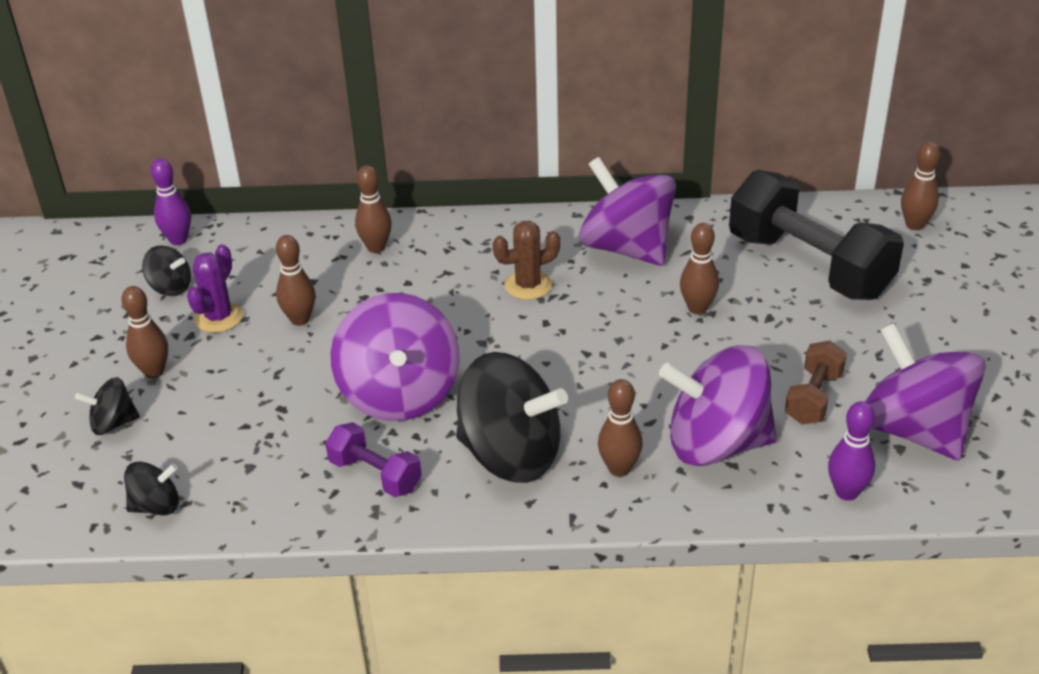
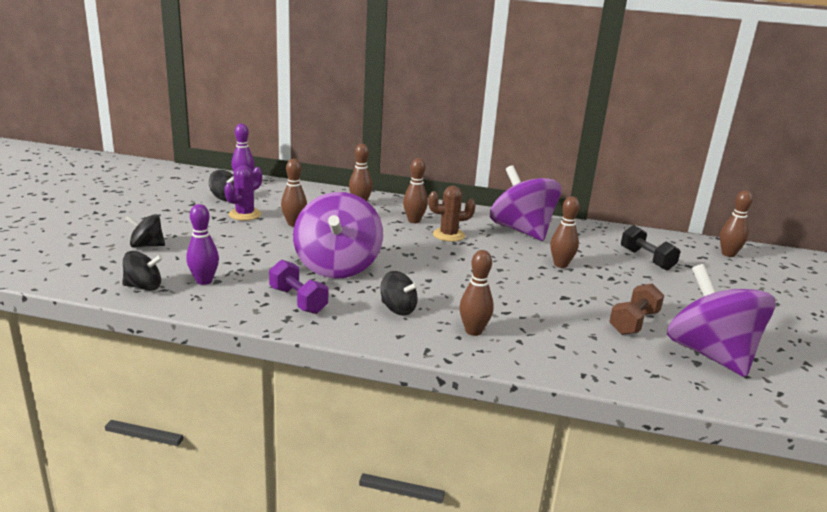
camera: 10 degrees right, 15 degrees down
(154, 372) = (189, 229): brown bowling pin -> brown bowling pin (414, 221)
(510, 455) = (397, 309): black spinning top -> black spinning top, size x0.47
(716, 443) = (552, 332): purple spinning top -> none
(809, 266) = (646, 259): black dumbbell -> black dumbbell, size x0.49
(846, 492) = (647, 378): purple bowling pin -> purple bowling pin (204, 281)

